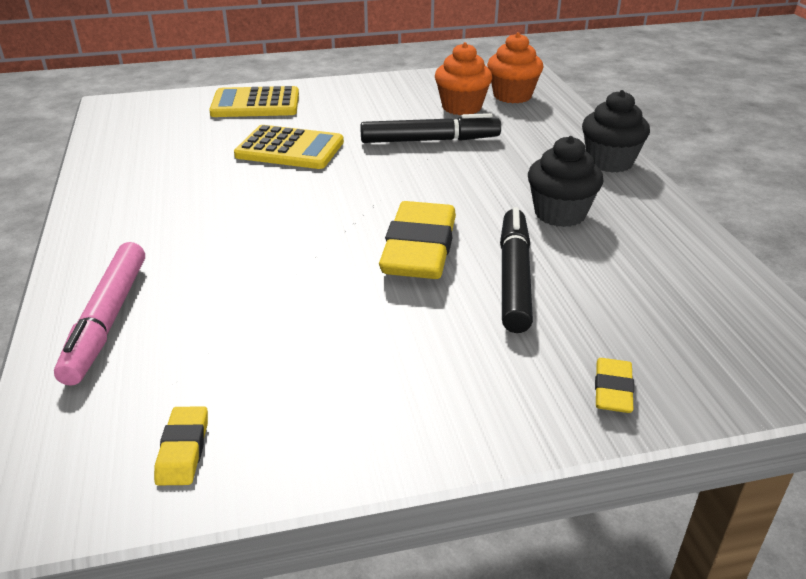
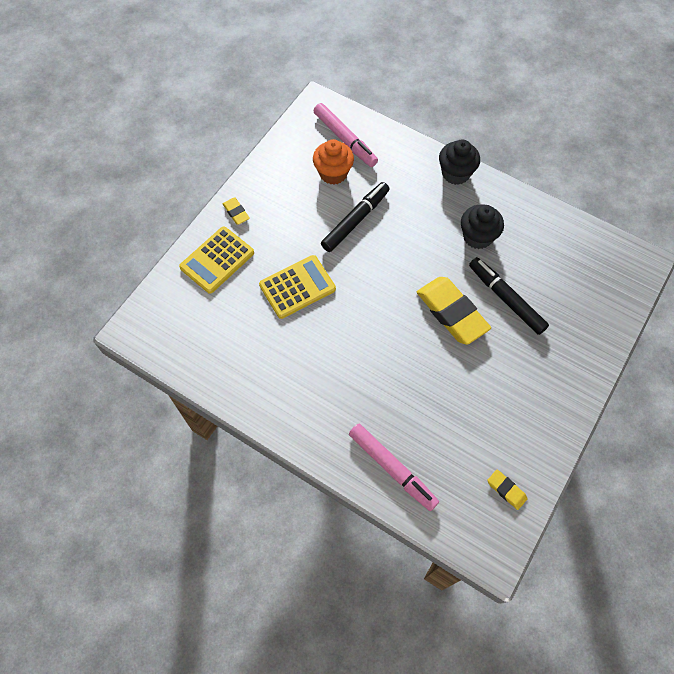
camera: 45 degrees left, 30 degrees up
(512, 96) = (345, 139): orange cupcake -> pink marker
(612, 390) = (596, 333): yellow eraser -> yellow eraser (236, 212)

